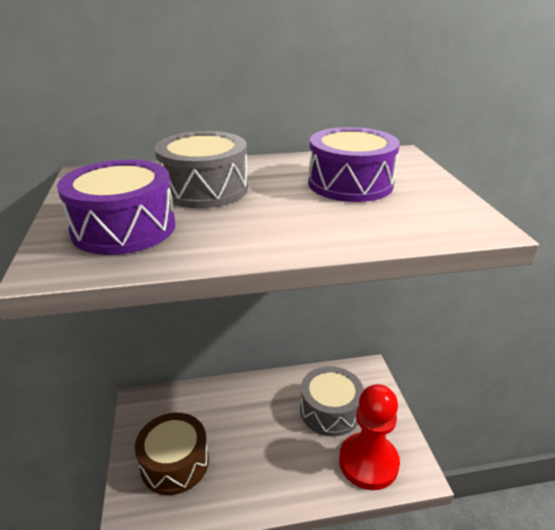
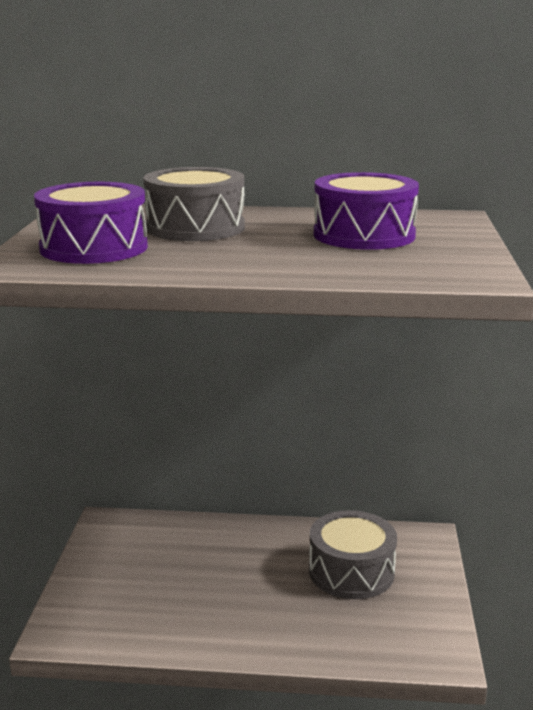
camera: 15 degrees right, 10 degrees down
(175, 463) = (128, 589): brown drum -> none
(368, 462) = (380, 632): red pawn -> none

